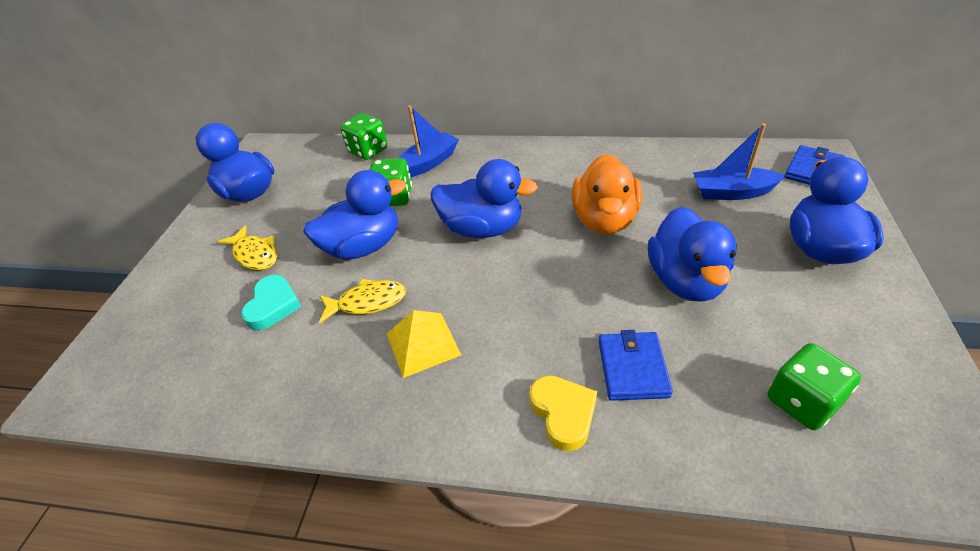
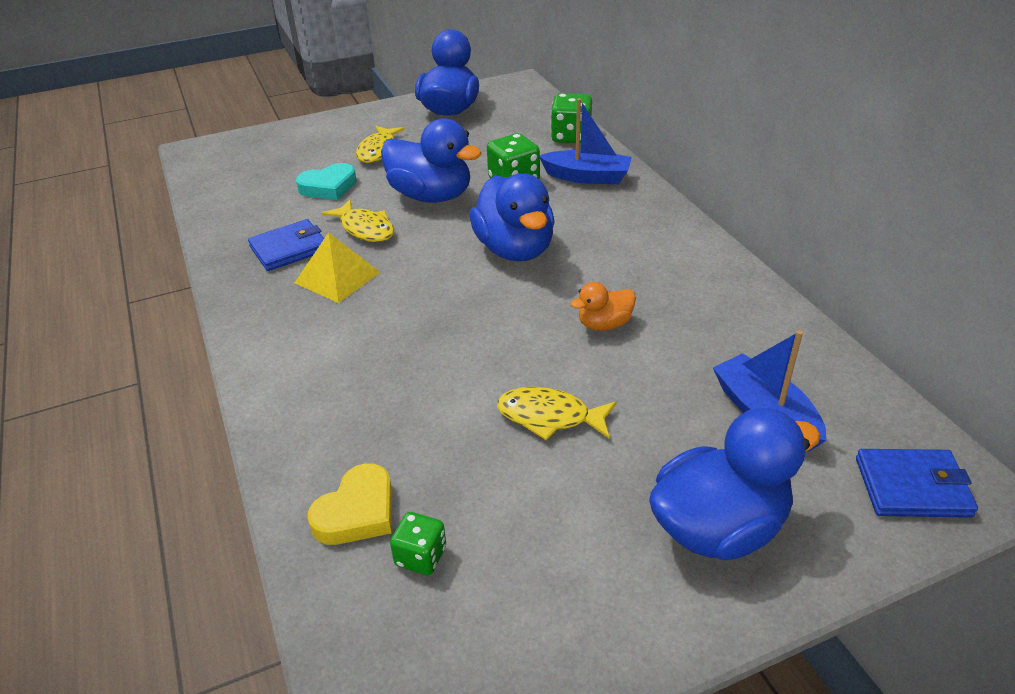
camera: 55 degrees right, 5 degrees down
(563, 413) = (307, 386): yellow heart -> yellow heart (357, 512)
(604, 220) = (604, 324): orange duck -> orange duck, size x0.51
(632, 368) = (389, 414): blue wallet -> blue wallet (289, 249)
(685, 281) = (549, 417): blue duck -> yellow fish
(802, 401) = (421, 556): green dice -> green dice, size x0.62

